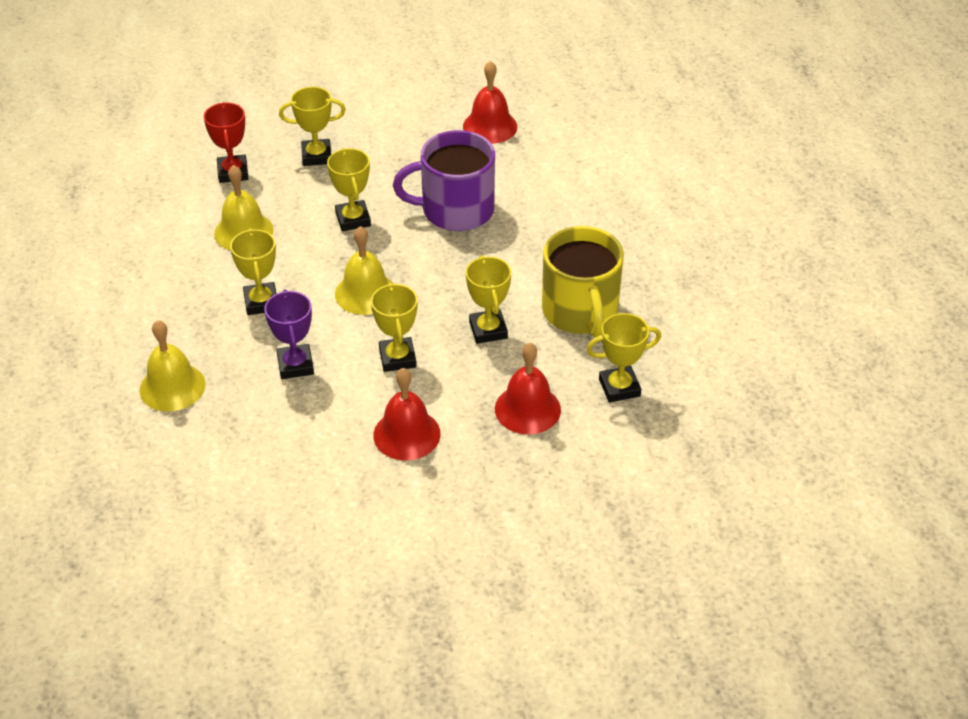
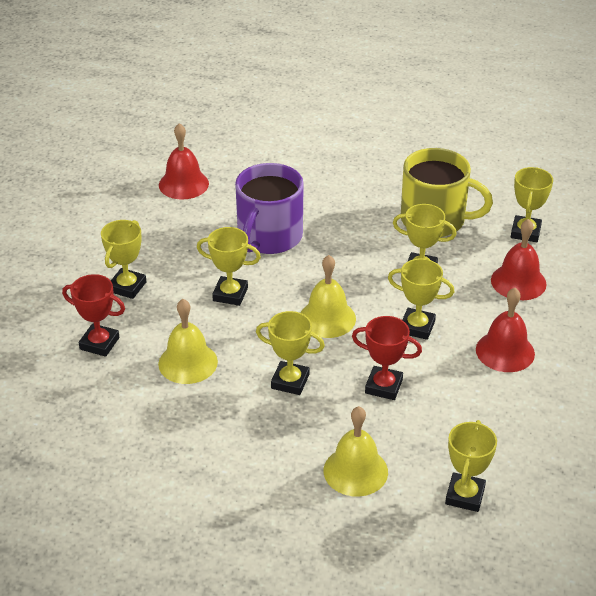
camera: 60 degrees left, 5 degrees down
(183, 471) = (465, 495): none -> yellow trophy
(295, 365) = (383, 386): purple trophy -> red trophy

